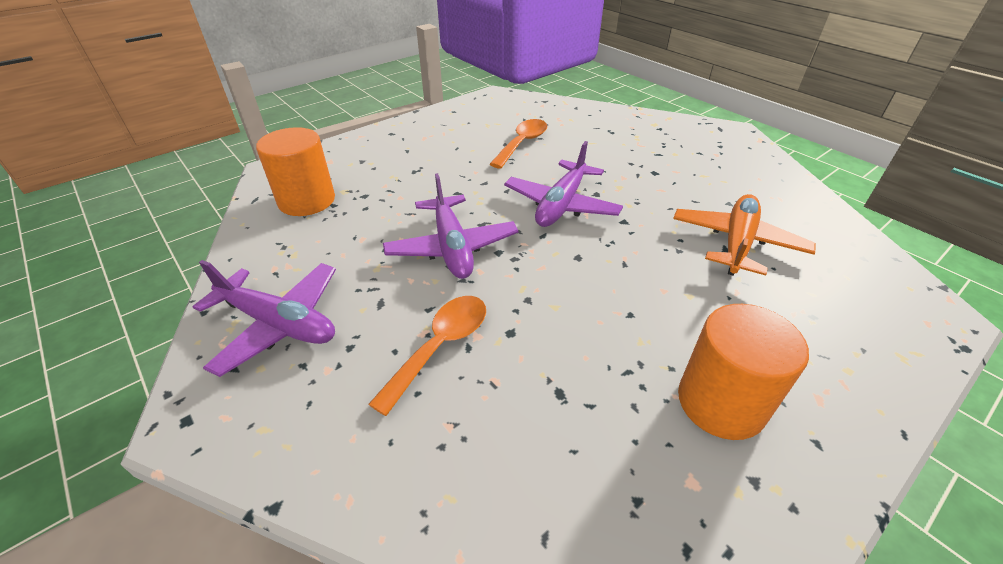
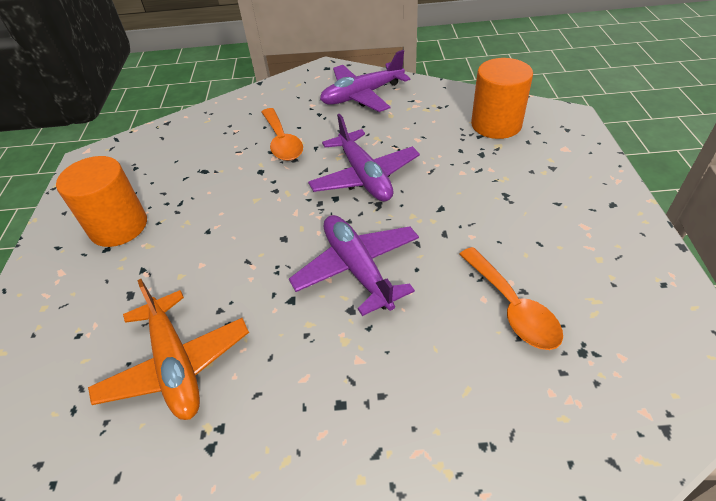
camera: 130 degrees right, 5 degrees up
(452, 247) = (364, 176): purple plane -> purple plane turned 135 degrees counterclockwise

